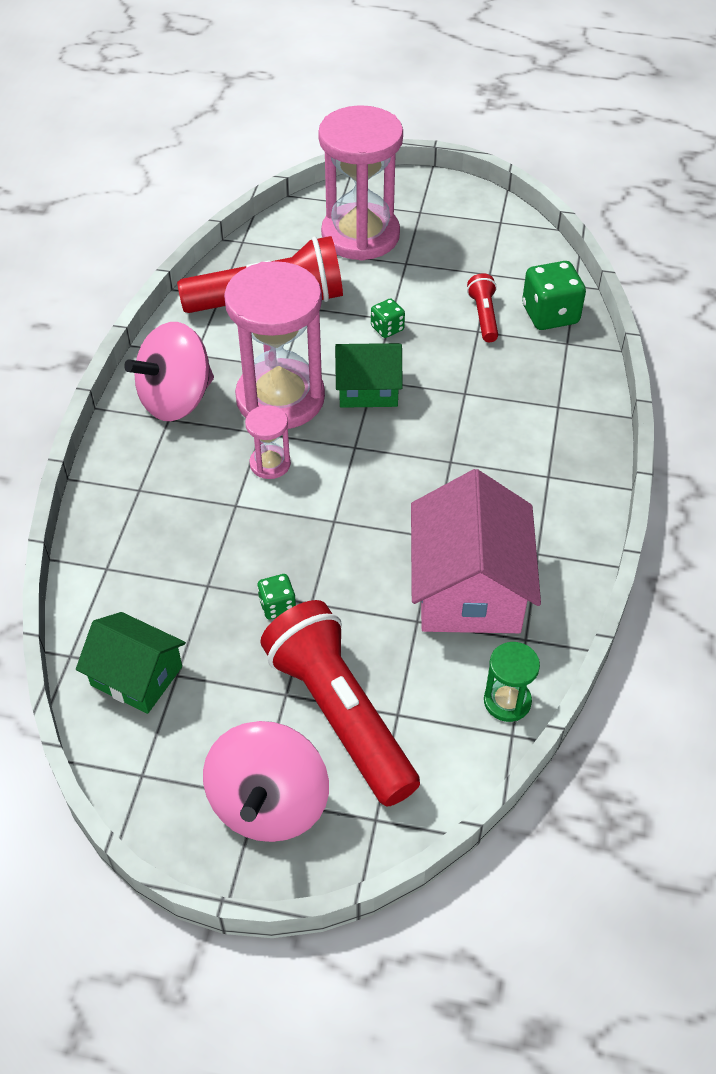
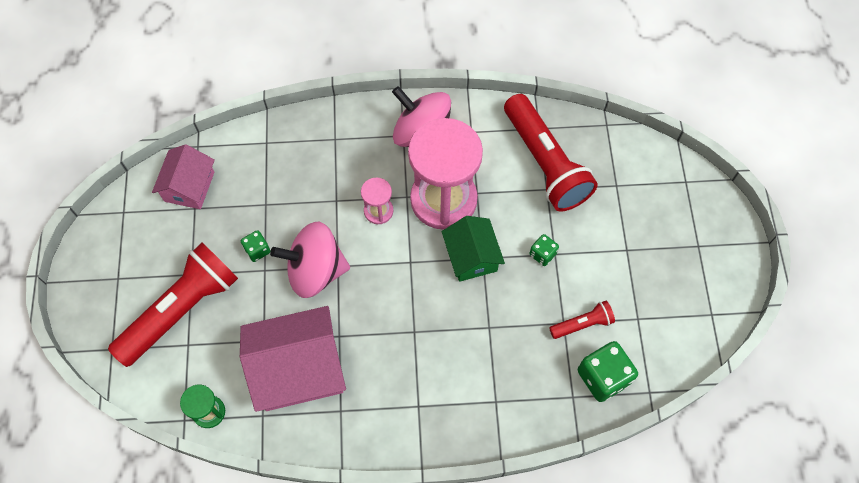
camera: 75 degrees right, 15 degrees up
(136, 676) = (189, 186): green house -> pink house
(269, 804) = (113, 286): pink spinning top -> pink spinning top (315, 271)
(360, 236) = (647, 207): pink hourglass -> none

